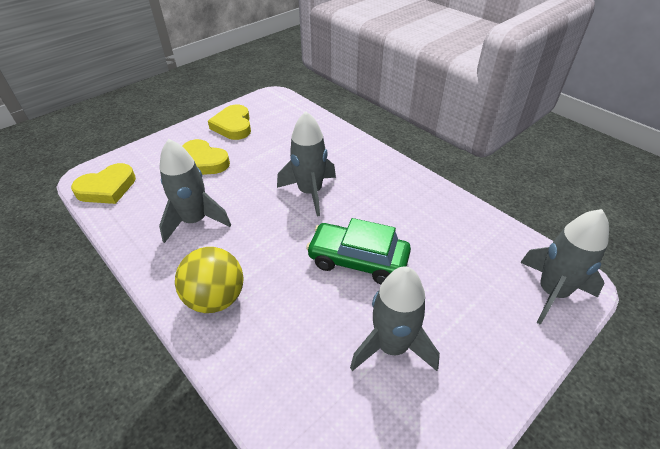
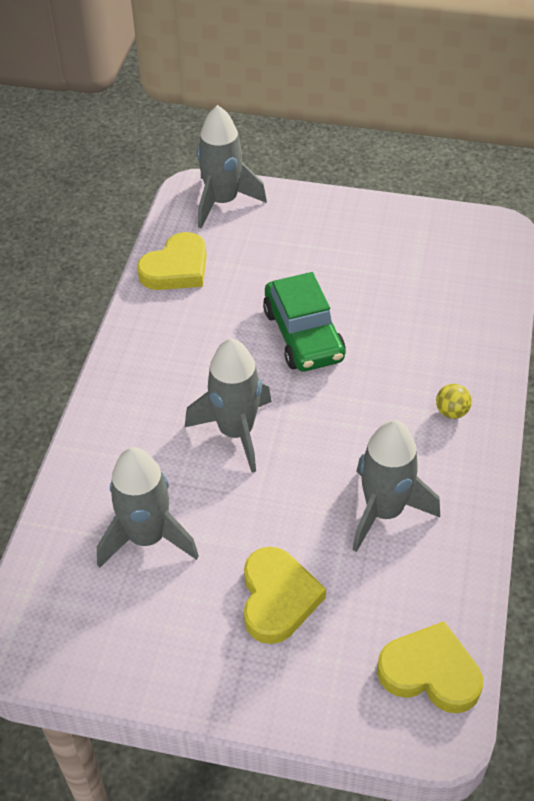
camera: 125 degrees left, 5 degrees up
(216, 298) = (451, 412): yellow ball -> yellow ball, size x0.47
(233, 126) = (157, 634): yellow heart -> yellow heart (176, 268)
(392, 346) = (373, 271): grey rocket -> grey rocket (147, 538)

